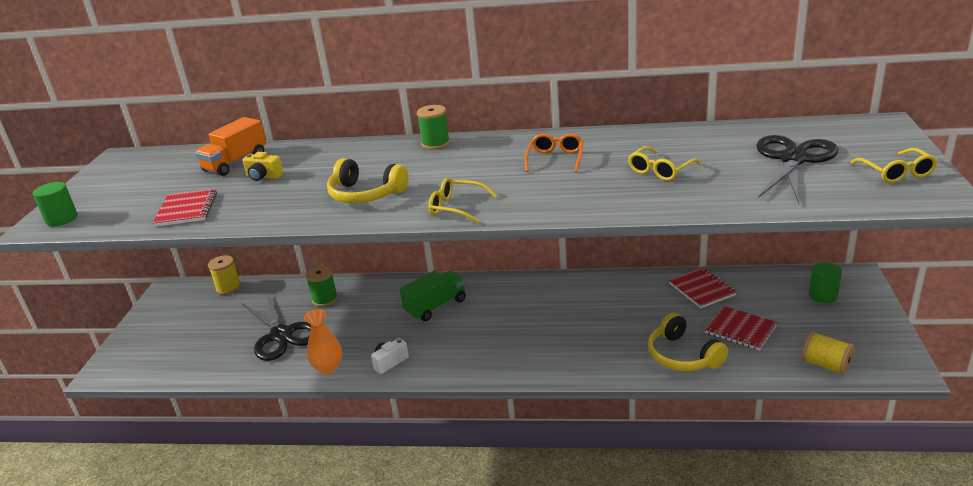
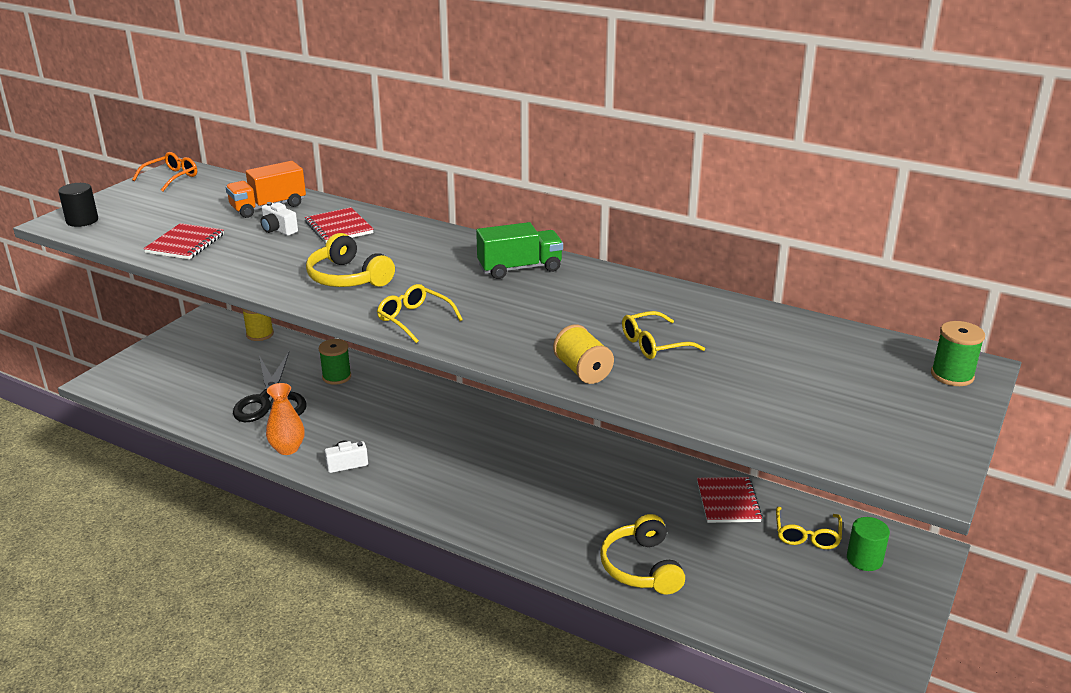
camera: 20 degrees right, 0 degrees up
(62, 219) = (82, 220): green cylinder -> black cylinder
(264, 177) = (278, 230): yellow camera -> white camera
(435, 143) = (465, 242): green spool -> green spool (952, 375)
(436, 306) = (434, 422): green truck -> green truck (520, 268)
(555, 159) = (562, 296): orange glasses -> orange glasses (171, 177)
(740, 330) = (731, 563): red notebook -> red notebook (339, 227)
(793, 159) = (813, 378): black scissors -> none
(826, 365) = (792, 638): yellow spool -> yellow spool (582, 371)
(896, 173) = (912, 432): yellow glasses -> yellow glasses (807, 535)

